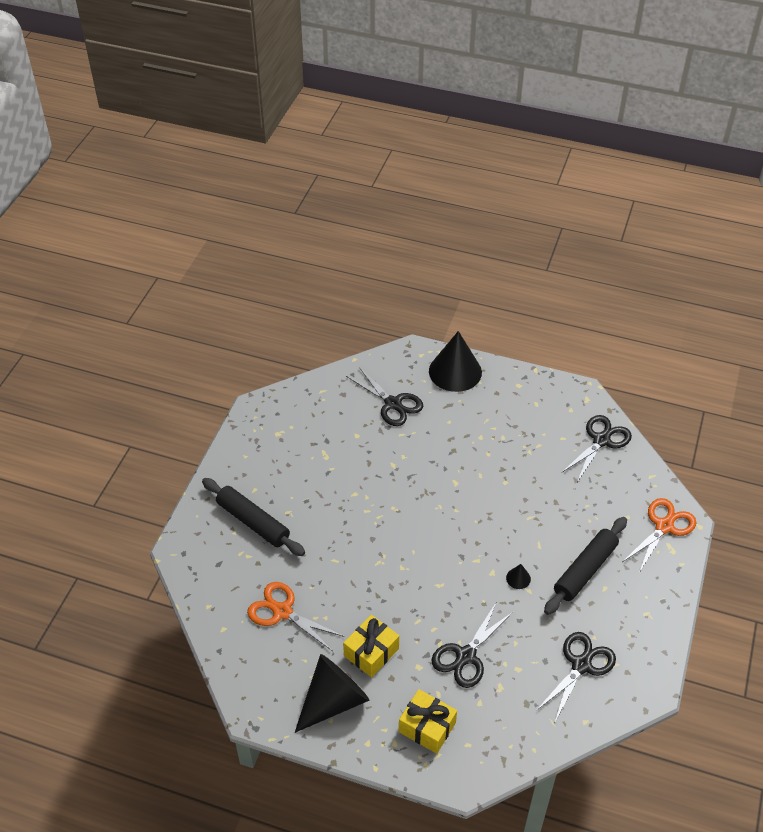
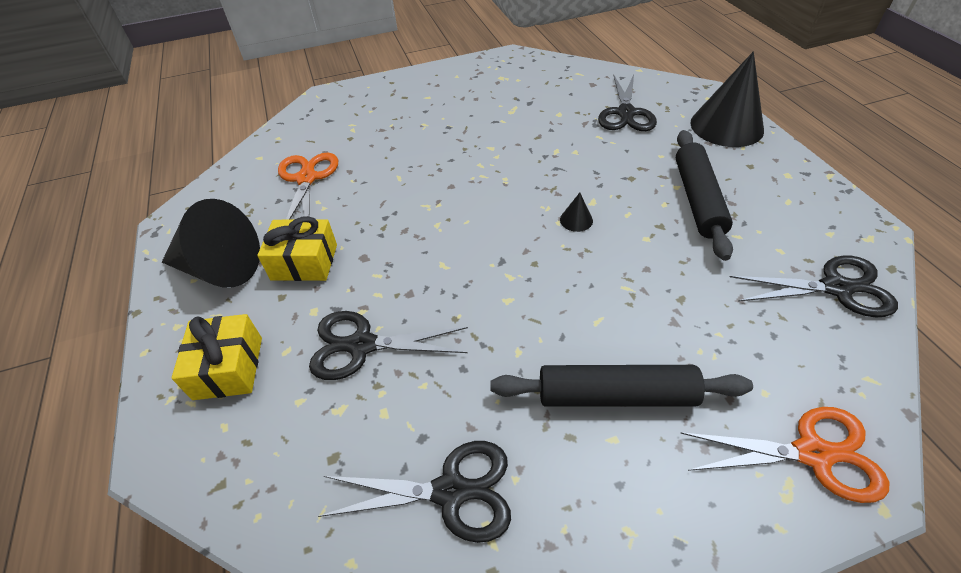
camera: 55 degrees right, 0 degrees up
(253, 522) = (392, 113): black rolling pin -> black rolling pin (698, 199)
(518, 578) = (525, 329): black cone -> black cone (576, 220)

